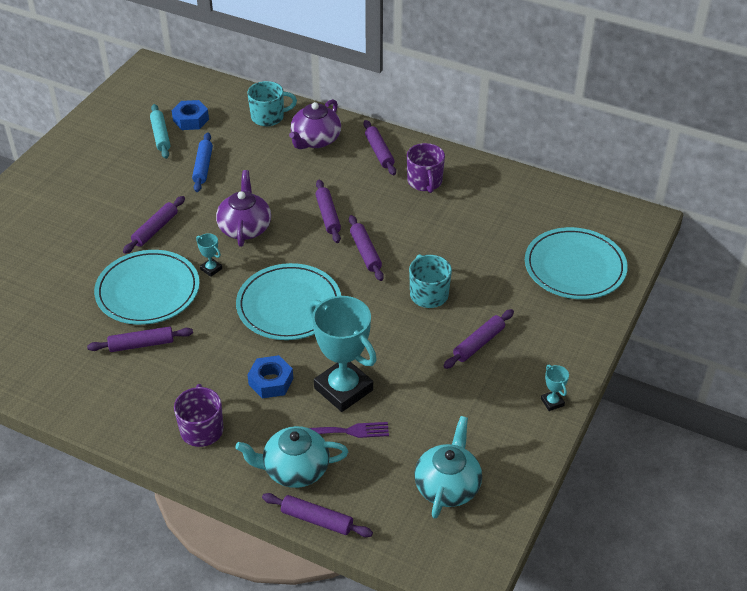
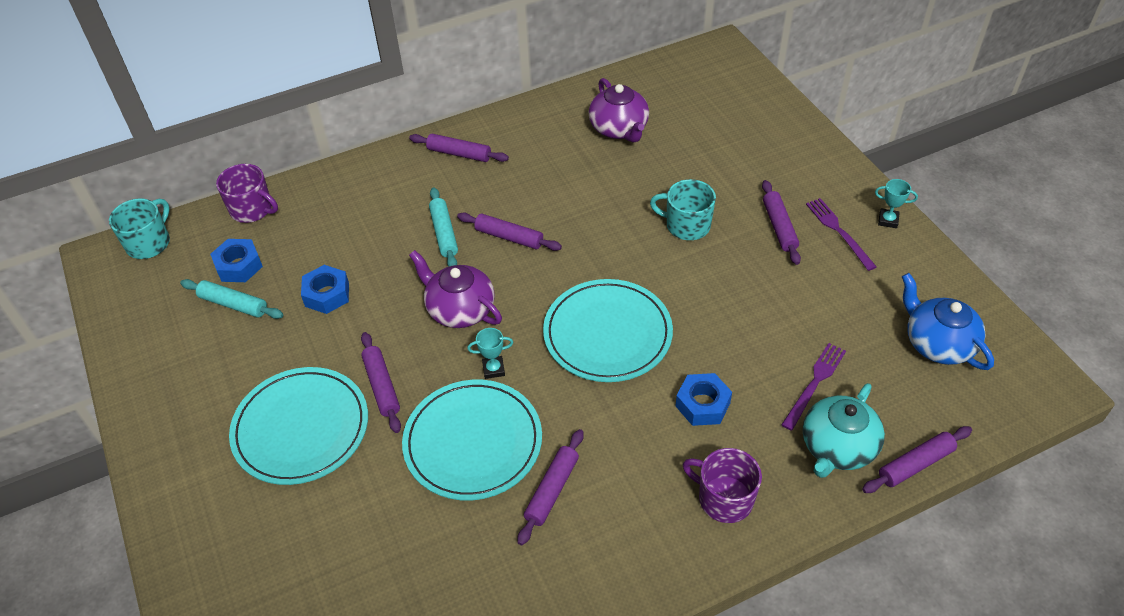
camera: 50 degrees left, 5 degrees up
(203, 167) = (327, 294): blue rolling pin -> blue nut
(268, 117) = (311, 203): turquoise mug -> turquoise mug (149, 243)
(301, 185) = (444, 233): none -> turquoise rolling pin
(315, 140) = (389, 188): purple teapot -> purple teapot (619, 129)
(343, 389) = (759, 353): turquoise trophy -> none
(365, 252) = (588, 238): purple rolling pin -> none
(425, 182) = (535, 146): purple mug -> purple mug (252, 209)
(447, 486) = (937, 343): turquoise teapot -> blue teapot
(509, 379) = (838, 231): none -> purple fork
(575, 267) = (739, 117): turquoise plate -> turquoise plate (301, 428)

